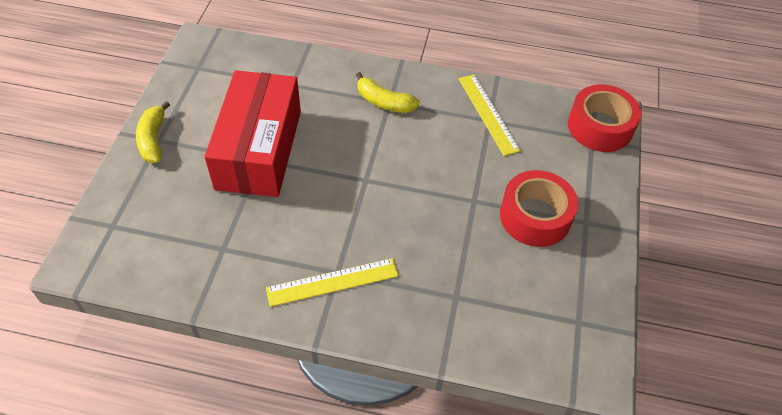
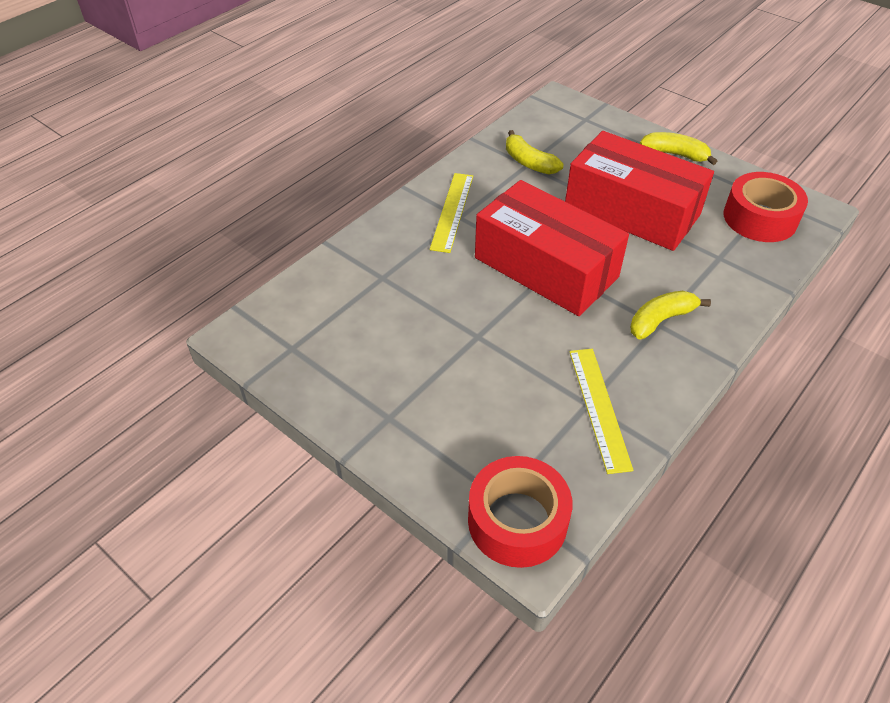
camera: 120 degrees right, 5 degrees down
(218, 248) = (529, 162): none -> yellow banana
(369, 184) = (546, 267): none -> red box
(488, 114) = (599, 408): yellow ruler -> yellow ruler turned 75 degrees clockwise
(535, 216) = (425, 376): red tape -> red tape (760, 218)

